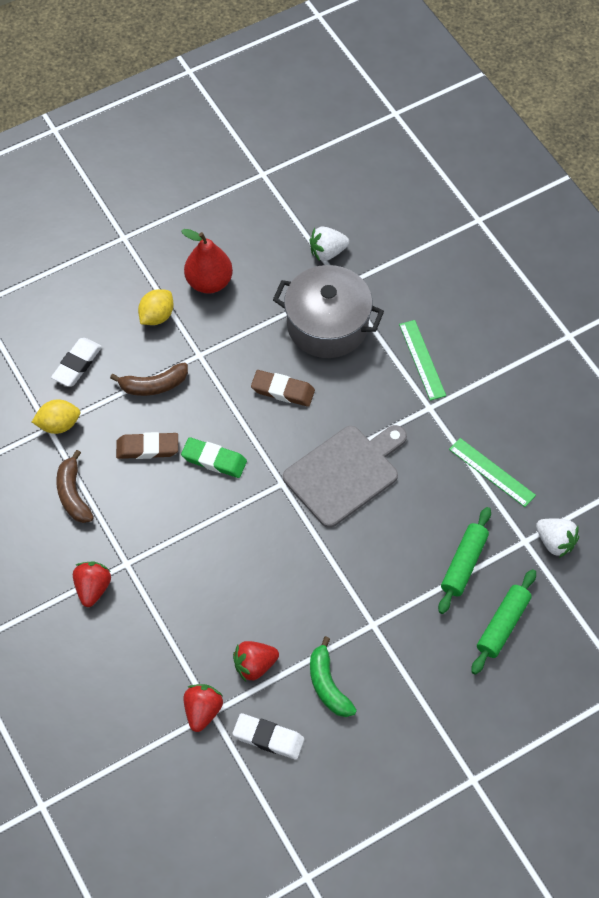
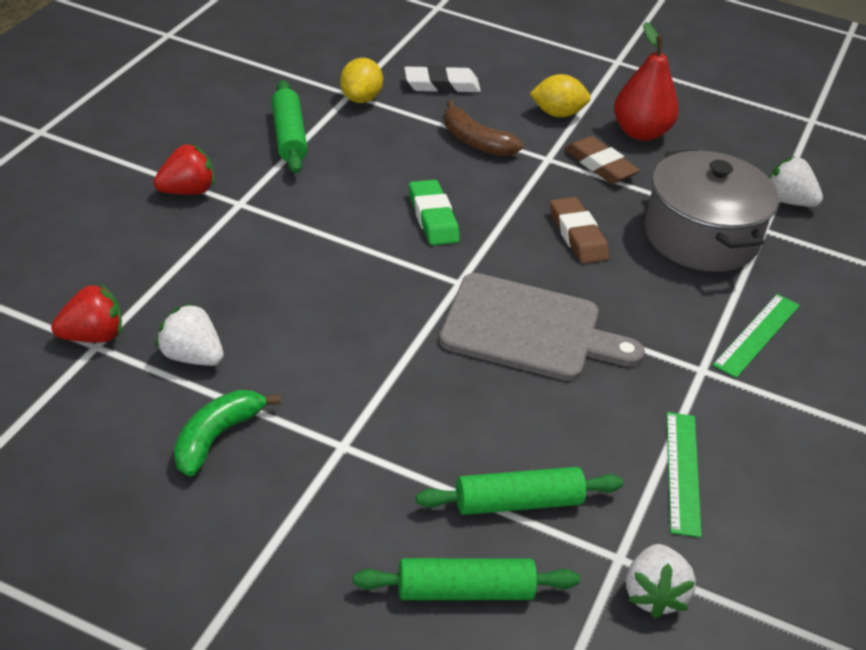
camera: 50 degrees right, 20 degrees down
(59, 424) = (360, 98): yellow lemon -> yellow lemon turned 60 degrees clockwise
(73, 494) = (289, 136): brown banana -> green rolling pin
(147, 448) = (396, 165): brown eraser -> brown eraser (600, 165)
(254, 665) = (191, 357): red strawberry -> white strawberry
(268, 738) = (95, 411): white eraser -> none

